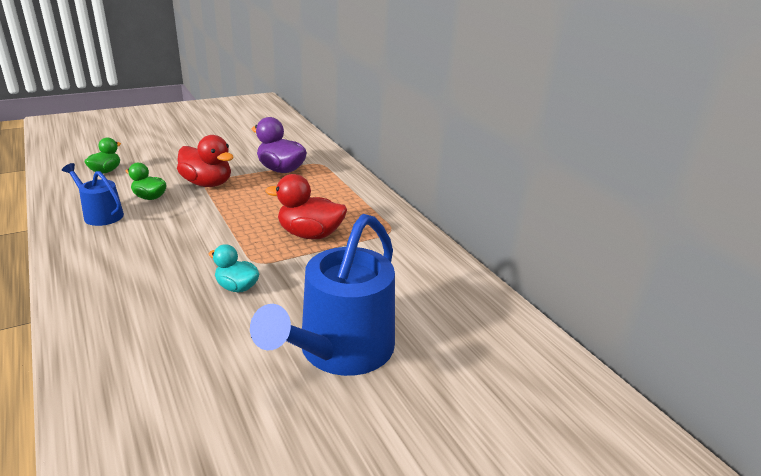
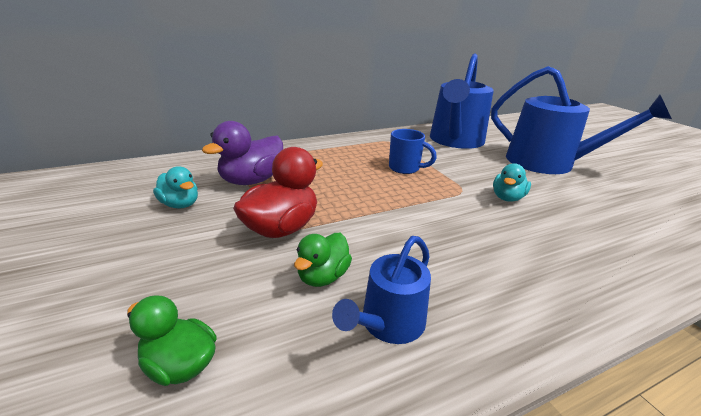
camera: 85 degrees left, 0 degrees up
(245, 153) = (180, 204): none -> turquoise duck
(310, 234) = (405, 168): red duck -> blue mug
(410, 279) = (455, 141): none -> blue watering can

